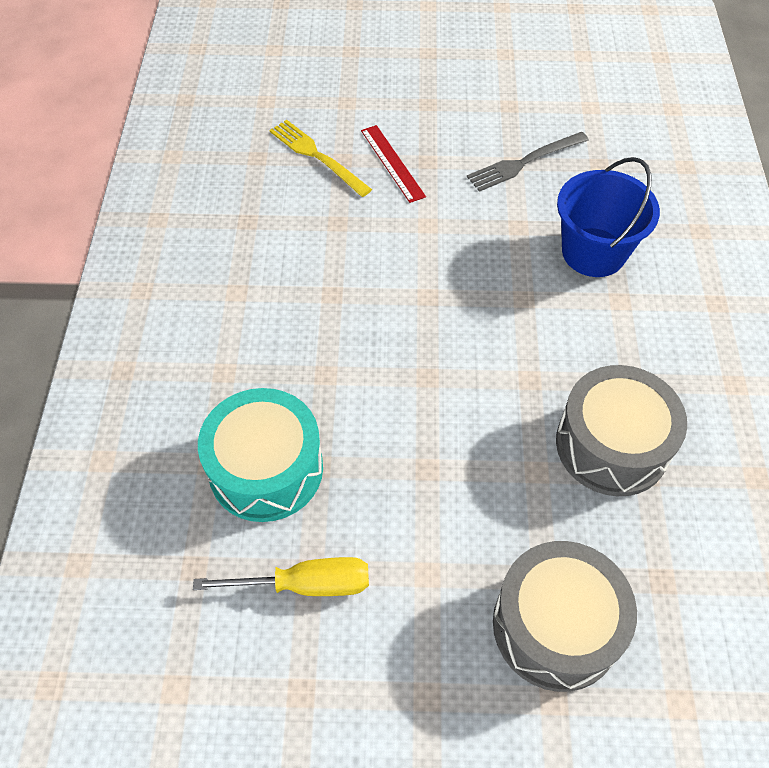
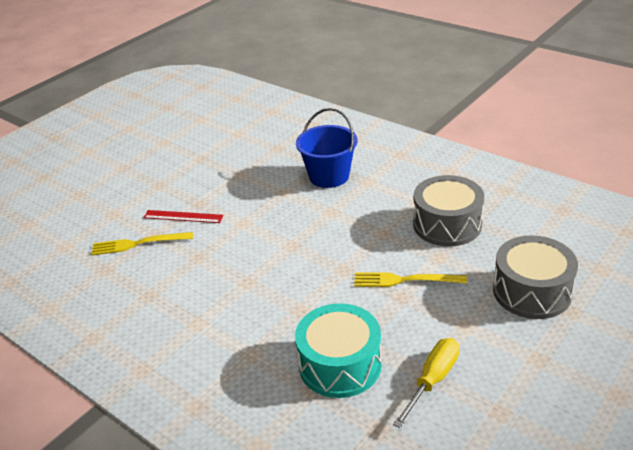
camera: 50 degrees left, 20 degrees down
(459, 455) = (404, 280): none -> yellow fork
(524, 162) = (245, 171): grey fork -> none

